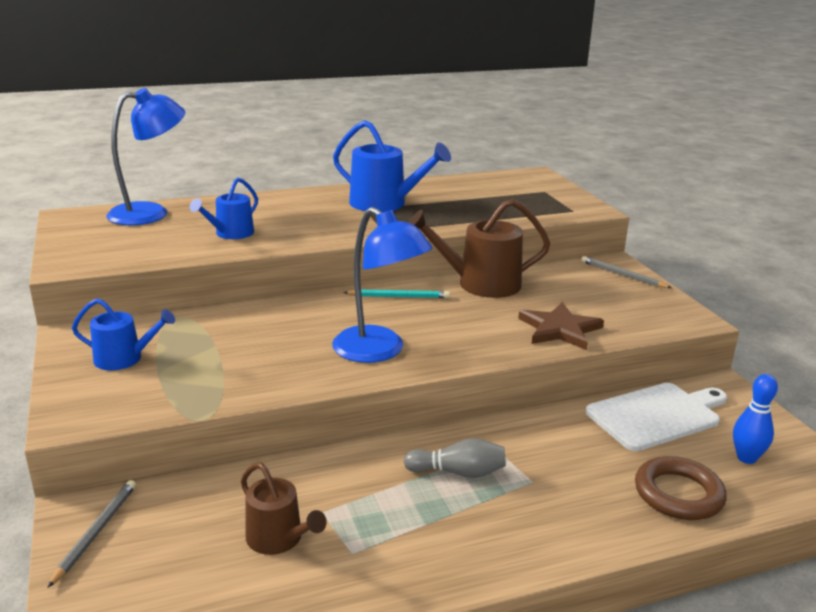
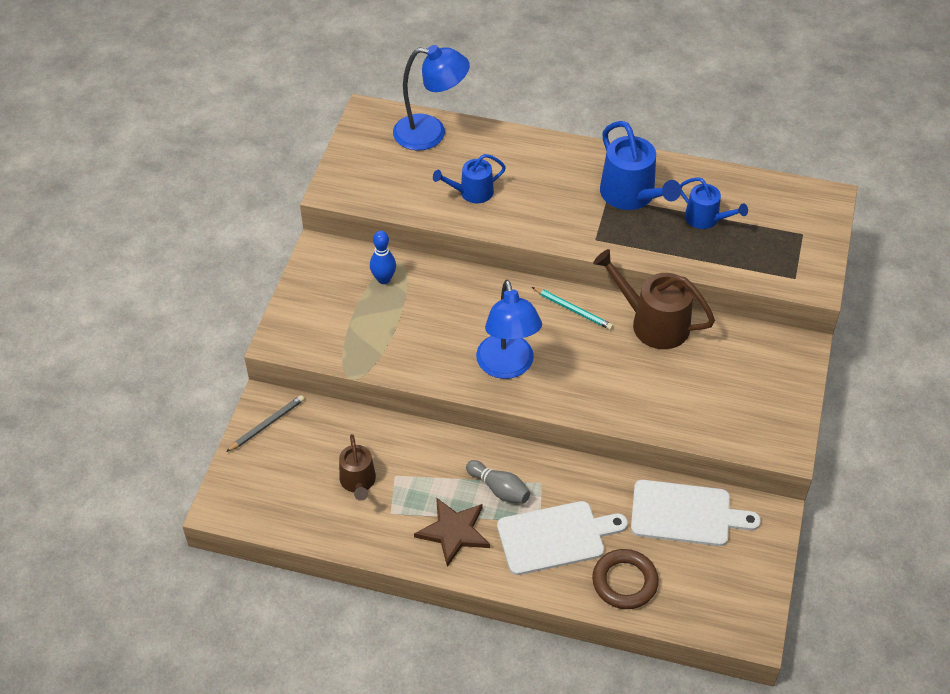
camera: 35 degrees right, 25 degrees up
(124, 358) = (338, 294): blue watering can -> blue watering can (706, 219)
(559, 329) = (662, 407): brown star -> brown star (454, 532)
(565, 488) = (555, 537): none -> white cutting board
(622, 275) = (790, 367): grey pencil -> none
(746, 458) = (707, 582): blue bowling pin -> blue bowling pin (384, 279)

